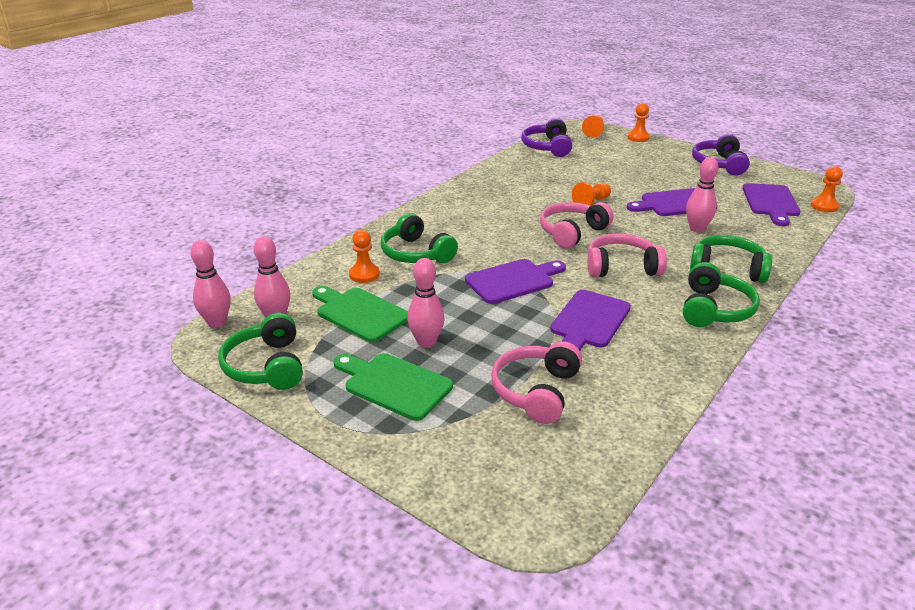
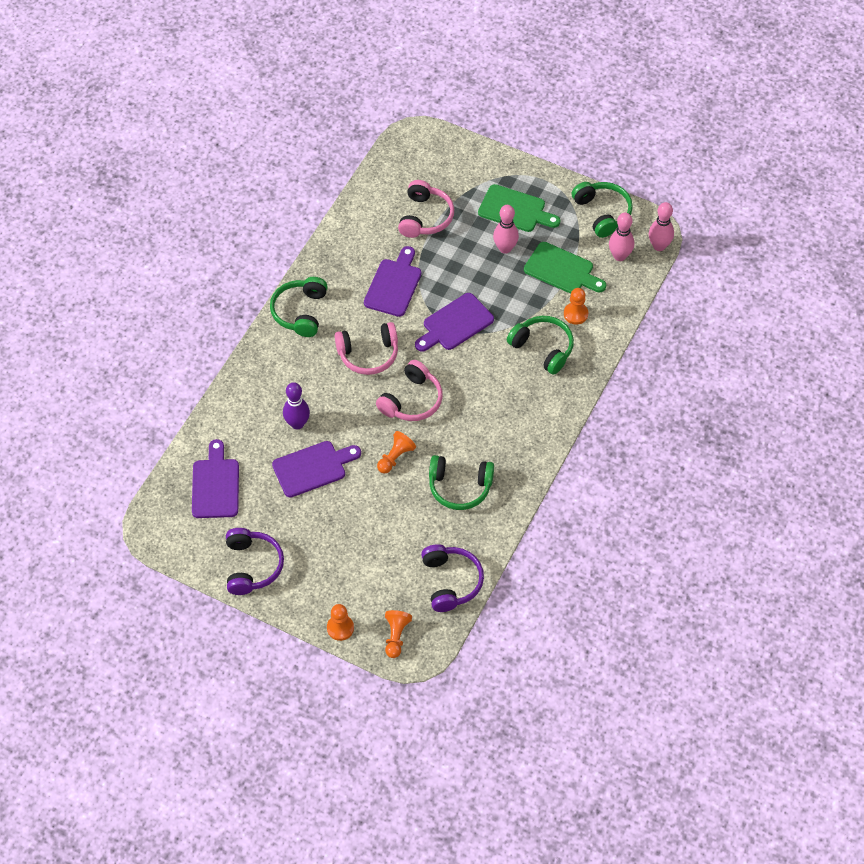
camera: 170 degrees right, 25 degrees up
(696, 229) = (297, 423): pink bowling pin -> purple bowling pin
(727, 268) = (280, 365): green headphones -> green headphones (460, 487)
(824, 206) = (164, 485): orange pawn -> none

